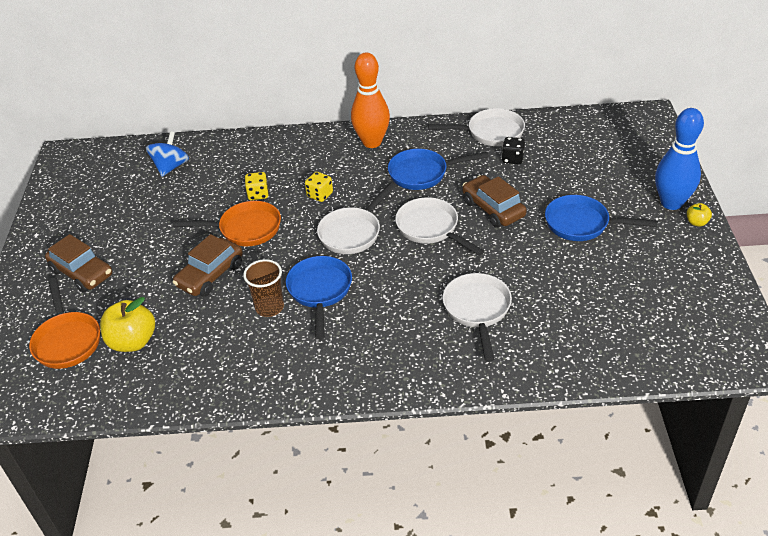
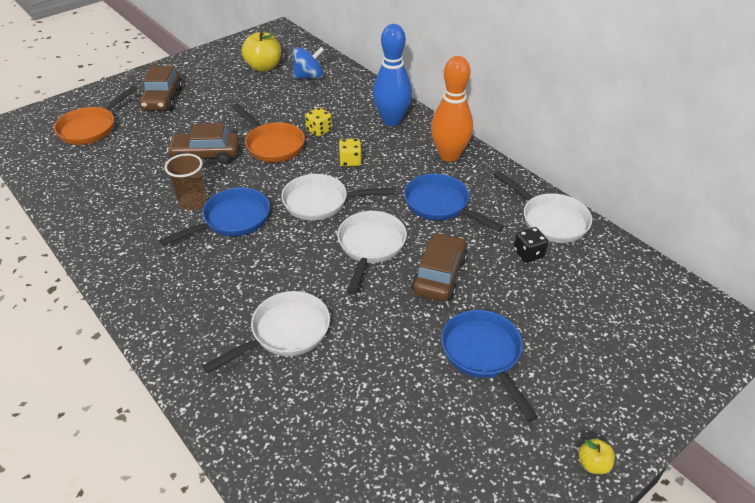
camera: 50 degrees right, 0 degrees up
(133, 341) = (109, 156): yellow apple -> yellow apple (263, 67)
(671, 203) = (602, 422): blue bowling pin -> blue bowling pin (391, 120)

